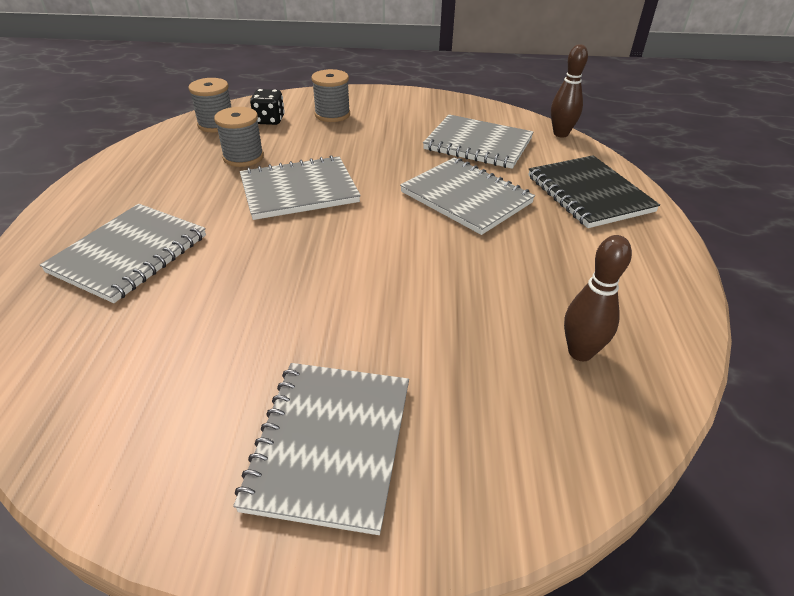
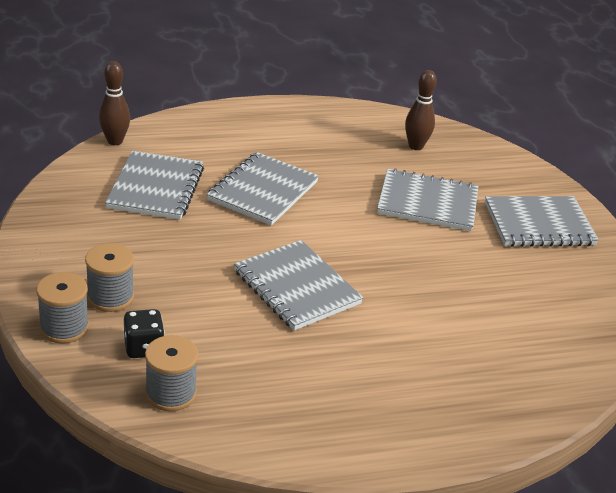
camera: 110 degrees left, 5 degrees down
(129, 254) = (448, 365): grey notebook -> grey notebook (427, 203)
(243, 157) = (247, 344): grey spool -> grey spool (64, 327)
(589, 194) = (228, 133): black notebook -> none

